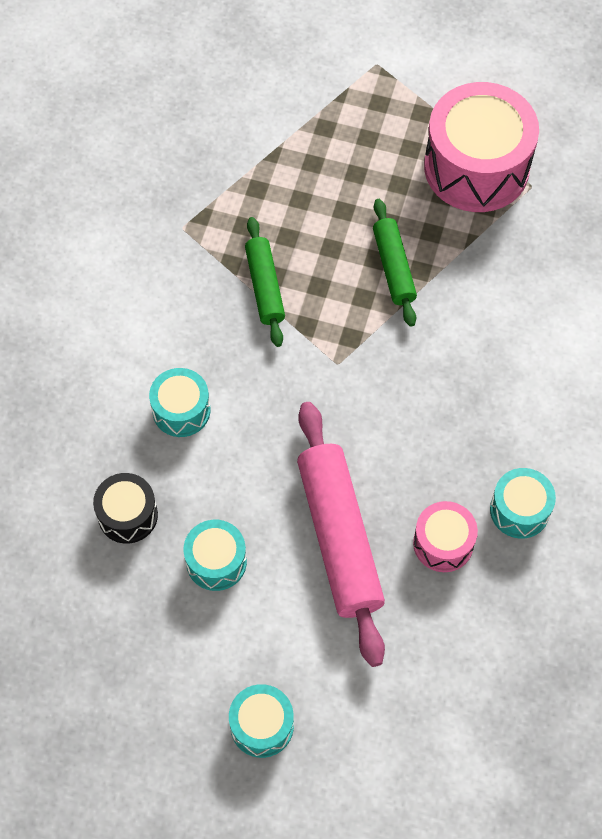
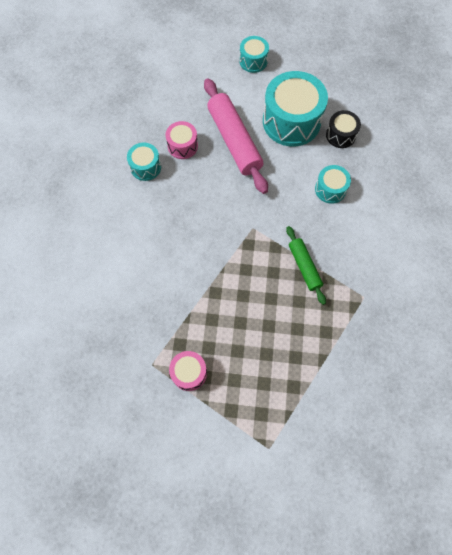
camera: 170 degrees right, 5 degrees up
(216, 561) = (291, 121): turquoise drum -> turquoise drum, size x1.96
(393, 267) = (231, 292): green rolling pin -> none
(476, 167) = (189, 373): pink drum -> pink drum, size x0.51

